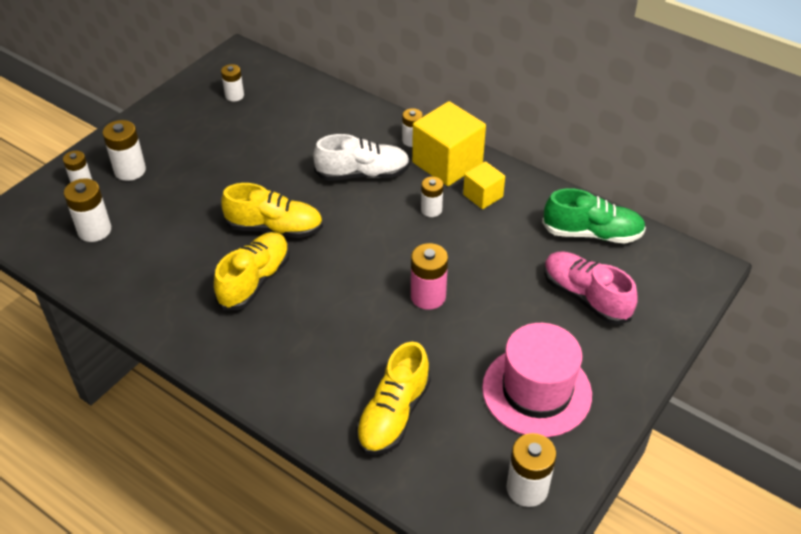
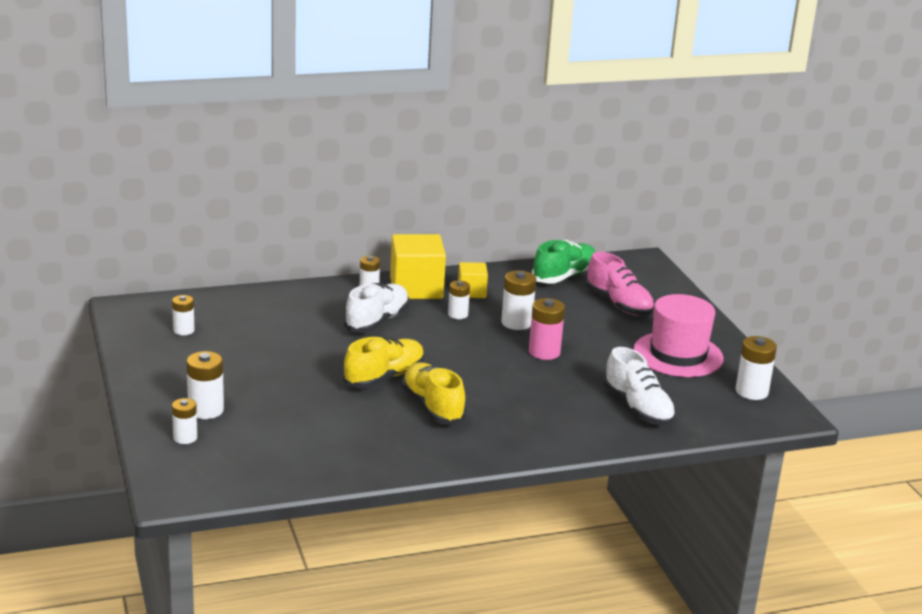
camera: 55 degrees left, 20 degrees down
(94, 230) = (261, 453): white battery -> white battery (516, 323)
(393, 414) = (638, 408): yellow shoe -> white shoe
(585, 297) = (618, 304): pink shoe -> pink shoe turned 120 degrees counterclockwise

